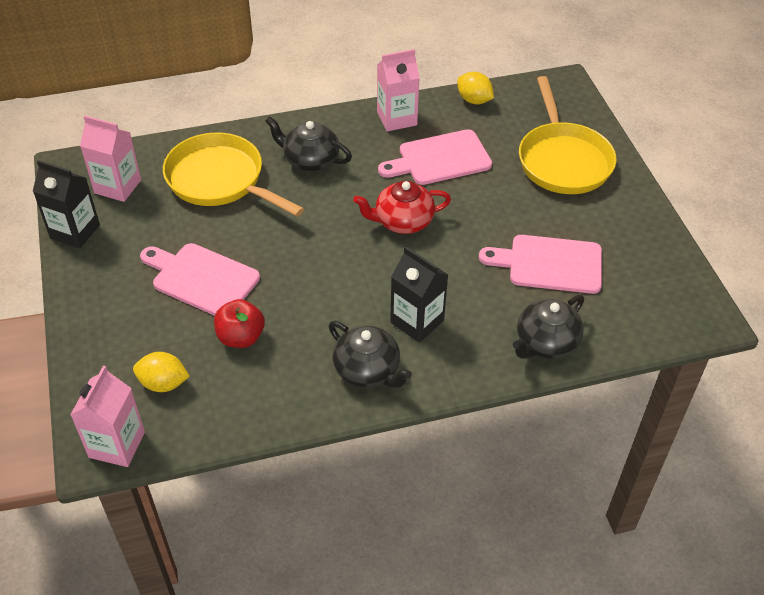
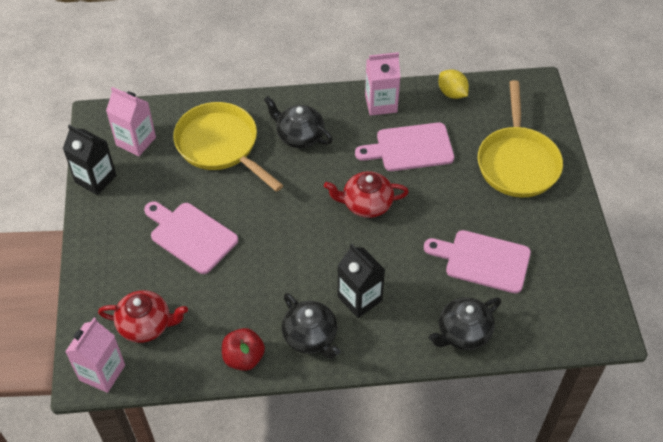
camera: 10 degrees right, 5 degrees up
(163, 383) = (146, 325): yellow lemon -> red teapot
(241, 337) = (213, 293): red apple -> red apple (244, 358)

